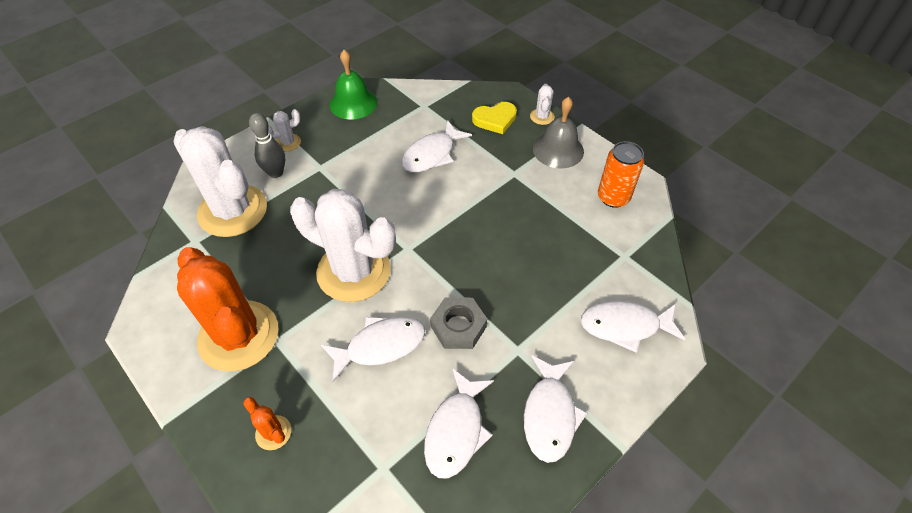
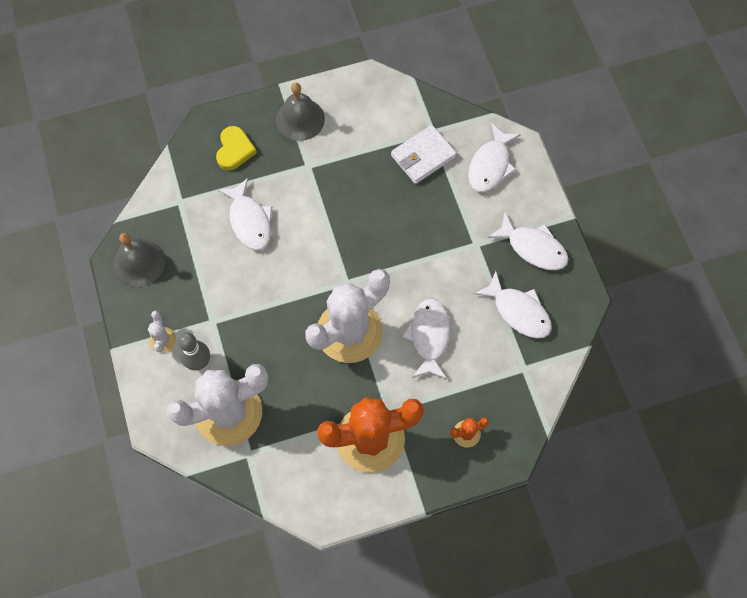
camera: 65 degrees left, 15 degrees up
(353, 103) = (139, 263): green bell -> grey bell
(458, 326) = (438, 275): grey nut -> none
(542, 117) = (253, 111): white cactus -> none
(589, 259) = (423, 156): none -> white wallet
(613, 197) = (373, 107): orange can -> none

